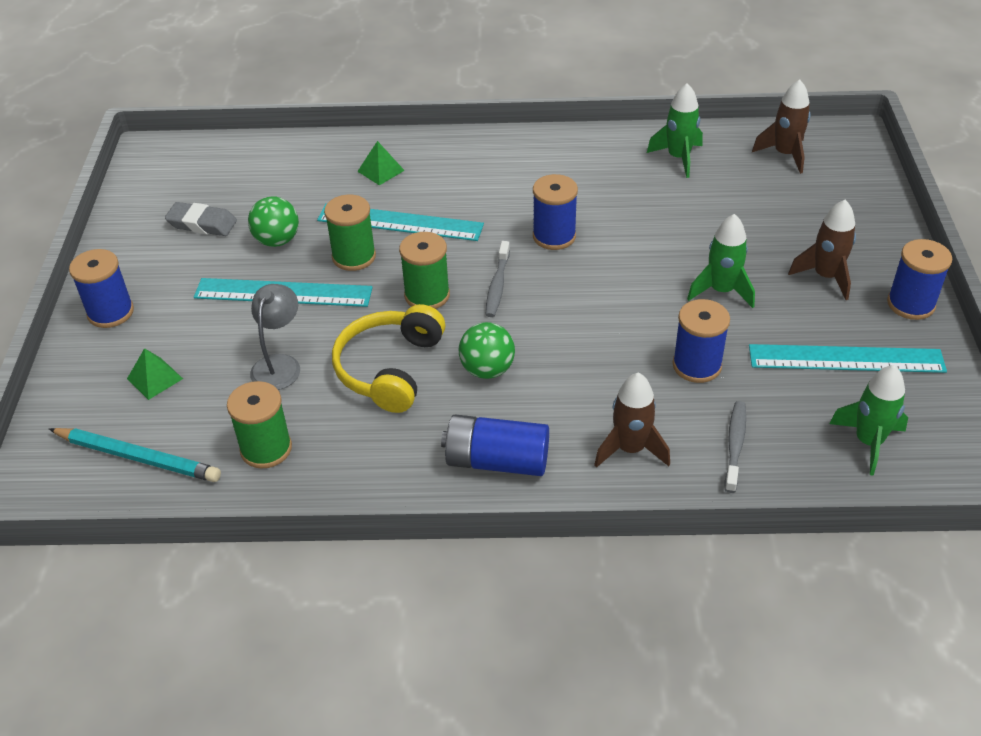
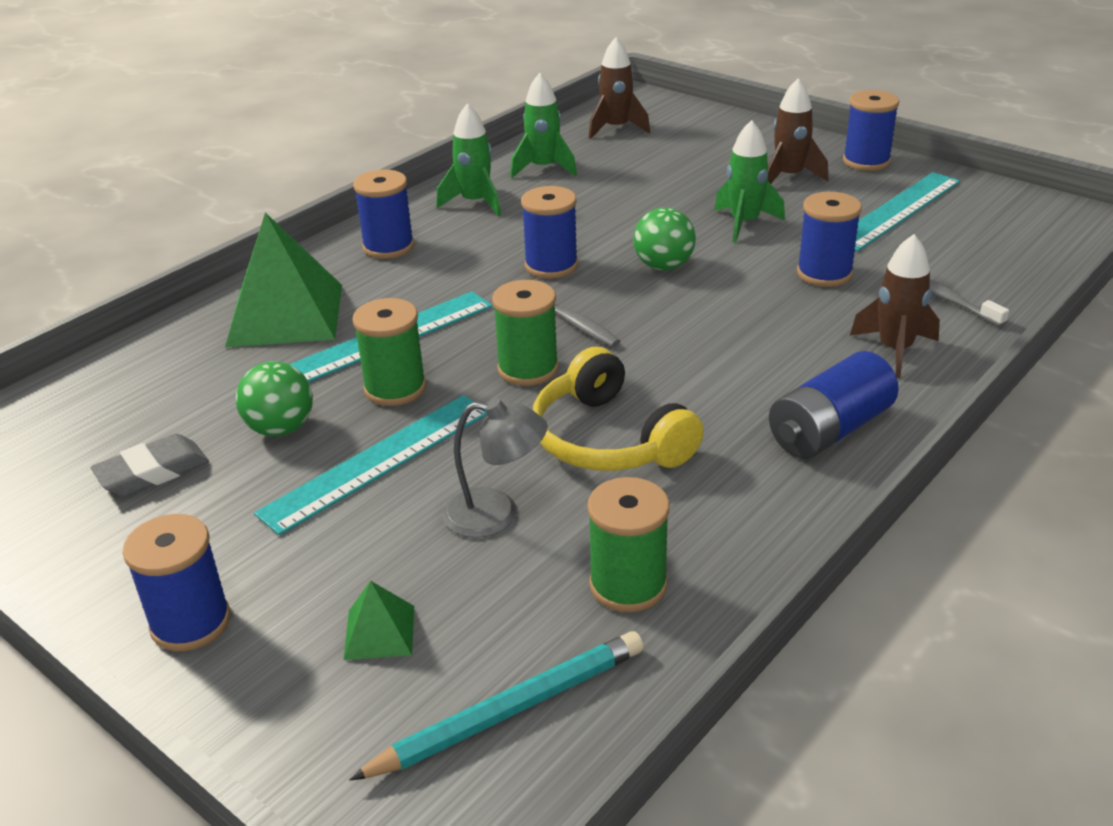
camera: 50 degrees left, 10 degrees down
(279, 364) = (496, 514): grey lamp -> grey lamp turned 135 degrees clockwise
(381, 171) = (286, 315): green pyramid -> green pyramid, size x2.25
(487, 370) = (690, 380): green ball -> green ball (663, 266)
(496, 159) = (388, 247): none -> blue spool
(868, 442) = (1004, 243): green rocket -> green rocket (475, 203)

